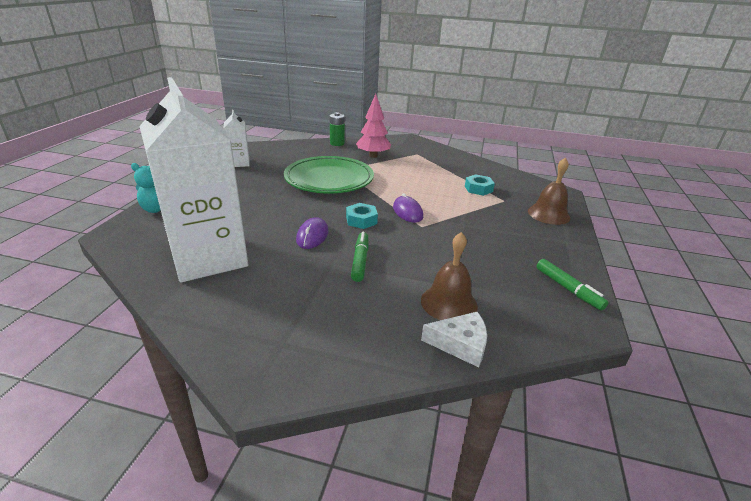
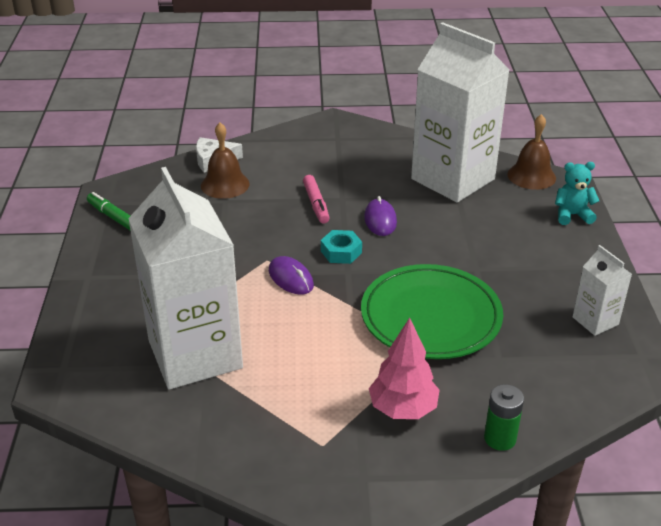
camera: 165 degrees right, 5 degrees up
(360, 261) = (316, 204): green marker -> pink marker
(478, 189) = (195, 354): turquoise nut -> white carton
(548, 214) = (96, 320): brown bell -> brown bell (531, 176)

